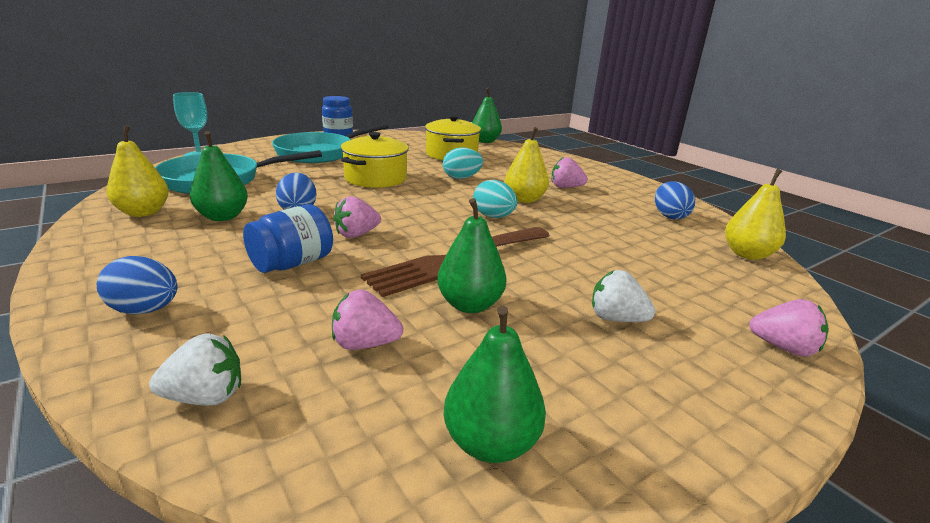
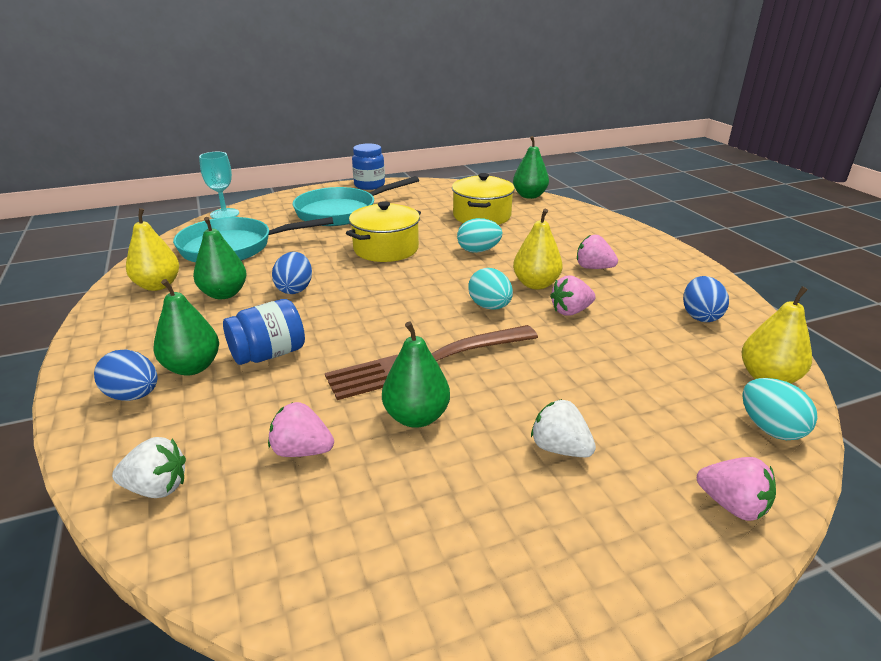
camera: 15 degrees right, 5 degrees up
(356, 234) = (340, 323): pink strawberry -> pink strawberry (570, 311)
(490, 443) = (371, 567): green pear -> green pear (192, 367)
(773, 289) = (770, 429): none -> turquoise egg

